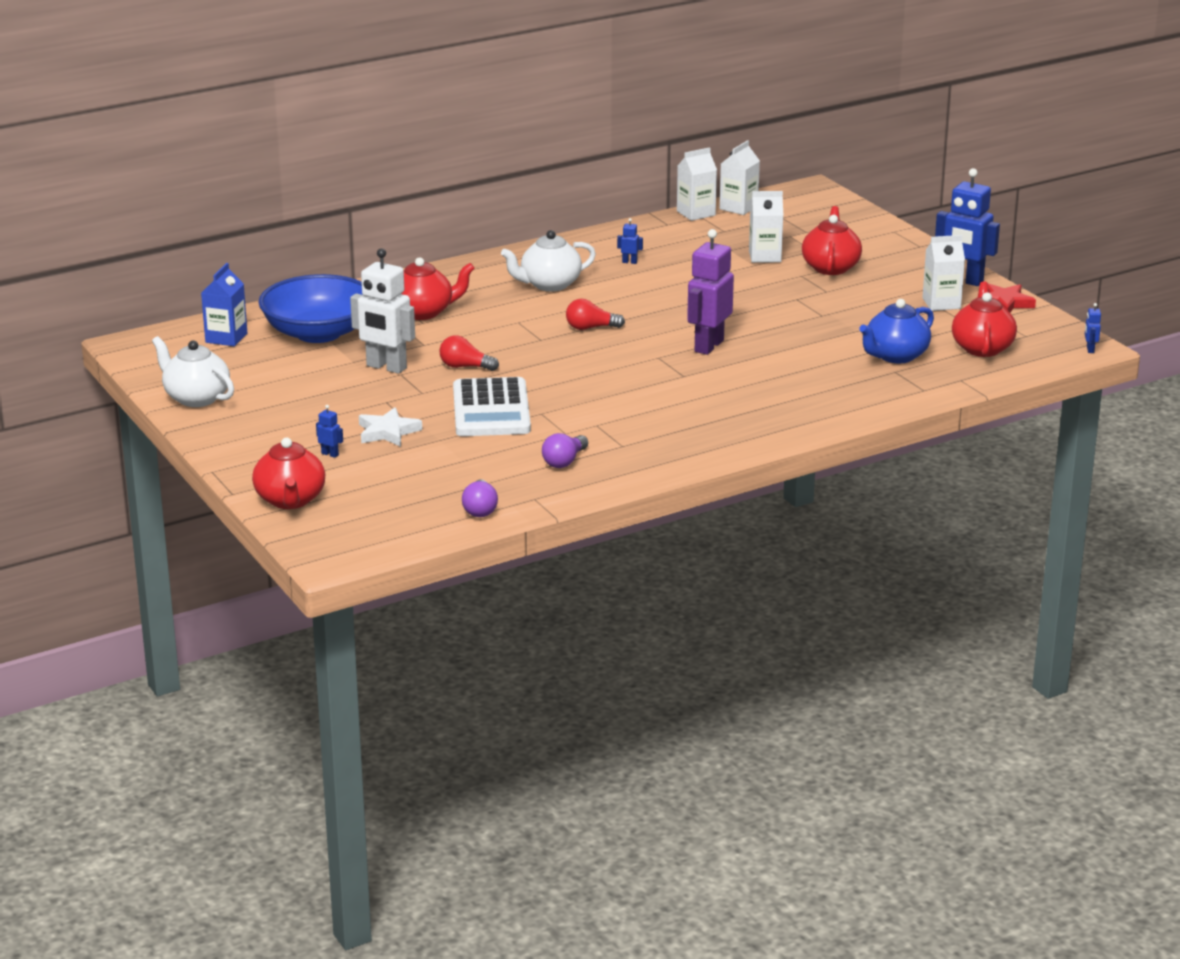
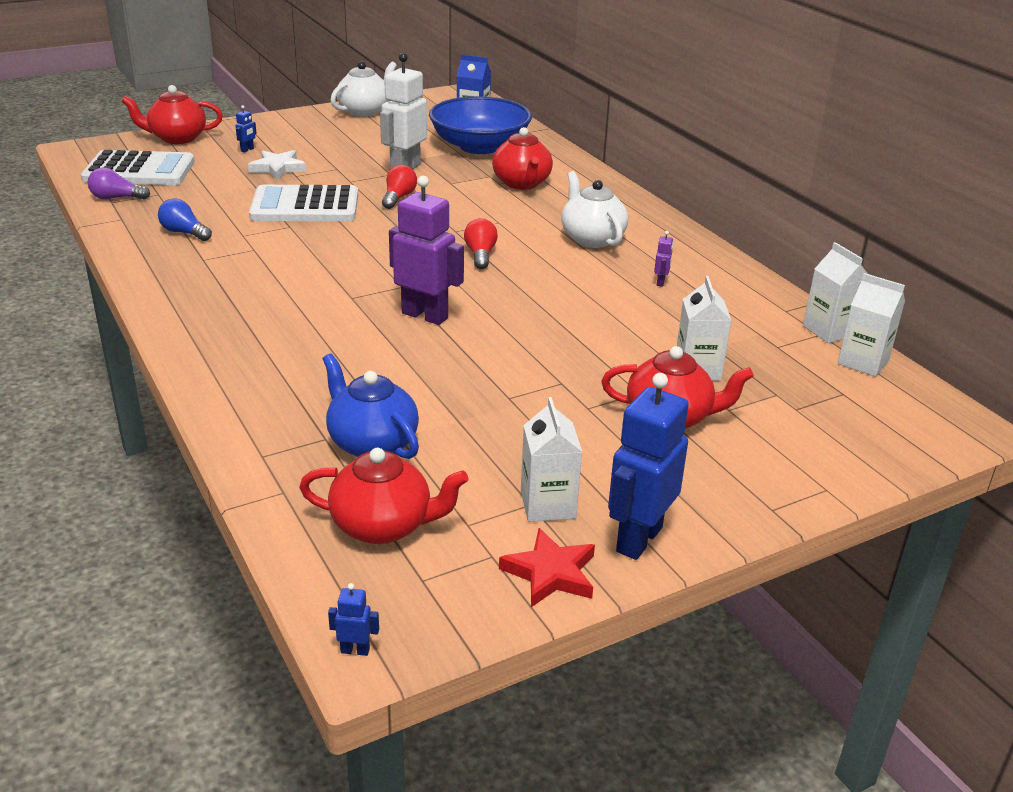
camera: 90 degrees right, 5 degrees up
(398, 508) = (139, 170): none -> white calculator
(564, 461) = (184, 233): purple light bulb -> blue light bulb
(629, 262) = (661, 282): blue robot -> purple robot

